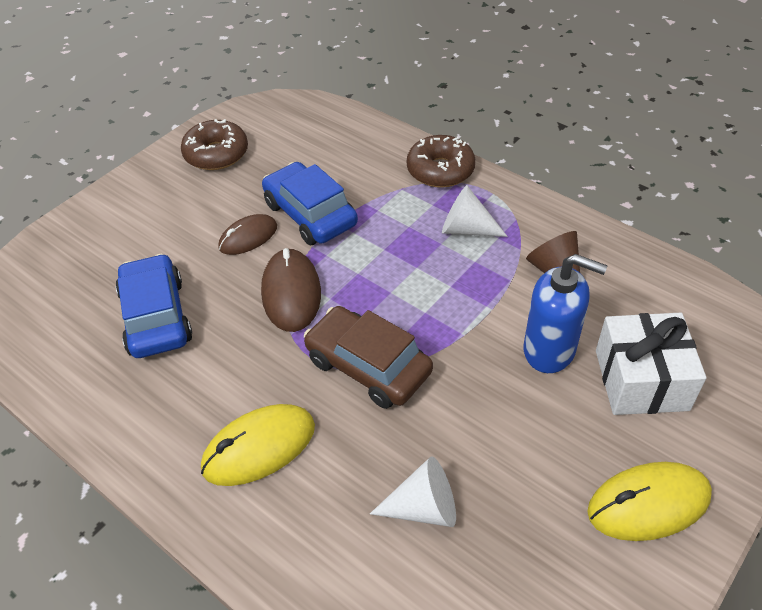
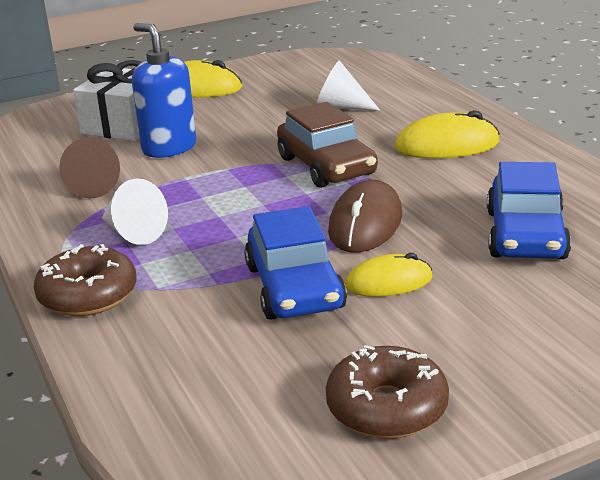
camera: 155 degrees left, 20 degrees down
(248, 237) = (388, 282): brown mouse -> yellow mouse

